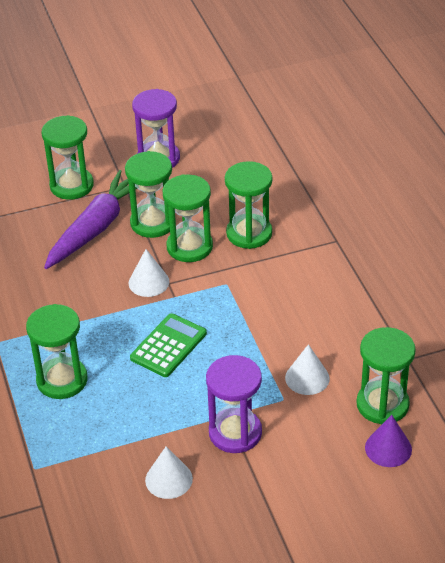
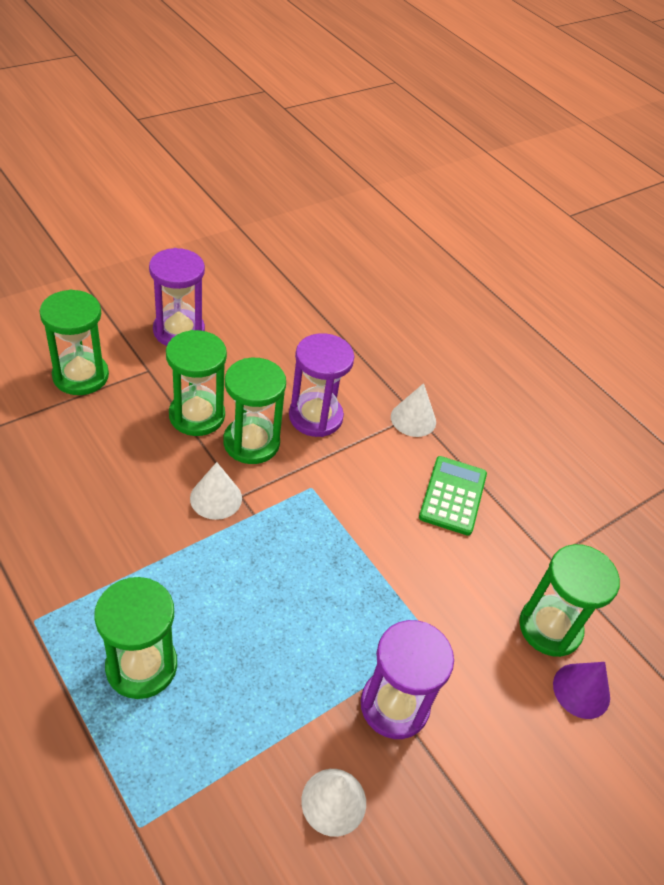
camera: 25 degrees left, 5 degrees up
(96, 228) = (127, 430): purple carrot -> none
(168, 346) = (269, 587): green calculator -> green calculator (453, 496)
(249, 233) = (315, 417): green hourglass -> purple hourglass
(307, 378) = (451, 605): white cone -> white cone (413, 419)

